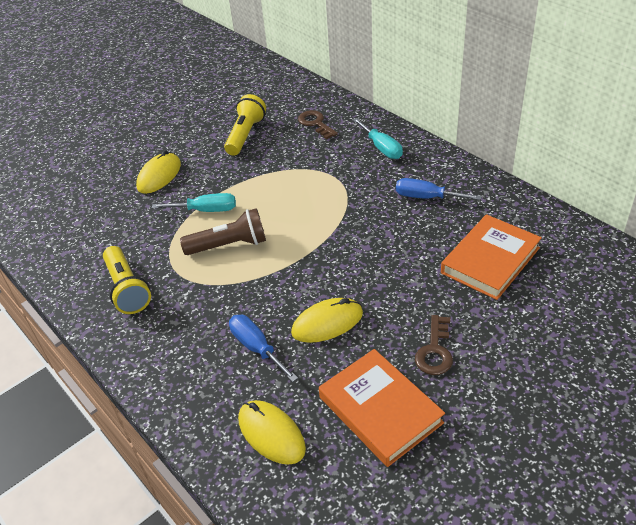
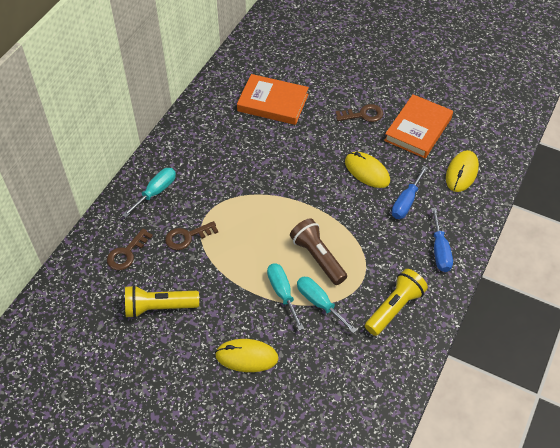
camera: 115 degrees left, 10 degrees up
(176, 233) = (319, 303): none -> turquoise screwdriver
(312, 160) = (187, 237): none -> brown key
(426, 197) = (216, 148): blue screwdriver -> blue screwdriver (440, 251)

